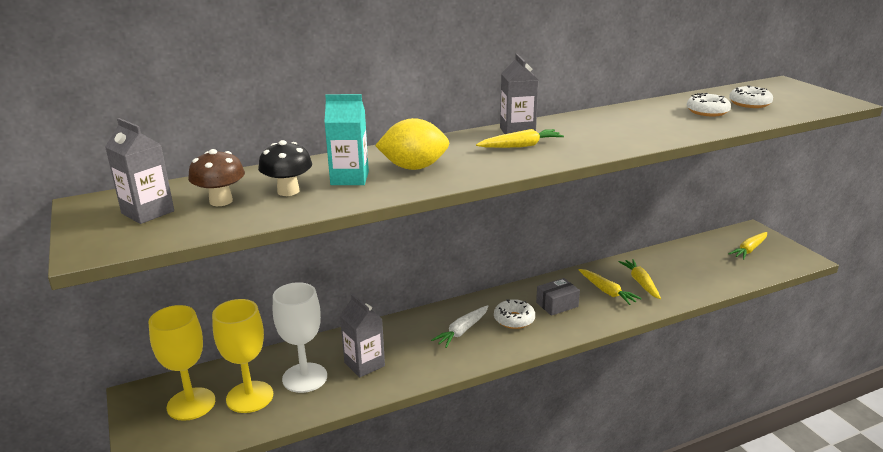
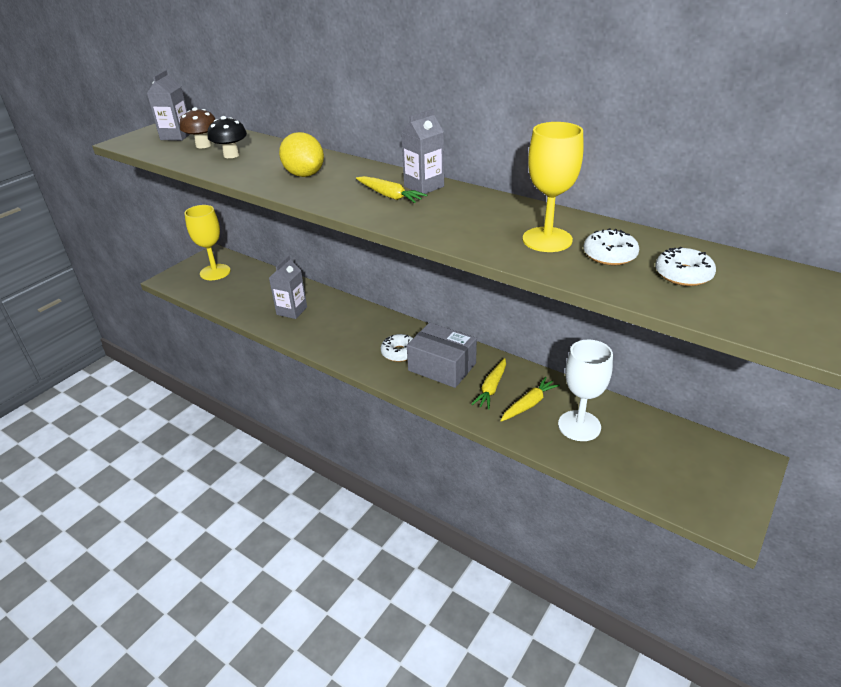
camera: 60 degrees right, 10 degrees up
(249, 397) = (232, 286): yellow goblet -> yellow goblet (547, 240)
(304, 378) = (262, 296): white goblet -> white goblet (579, 426)
(349, 178) = (267, 163): turquoise carton -> none
(462, 331) = (363, 334): white carrot -> none
(557, 304) = (442, 367): grey box -> grey box, size x1.70
(749, 250) = (694, 468): yellow carrot -> none

